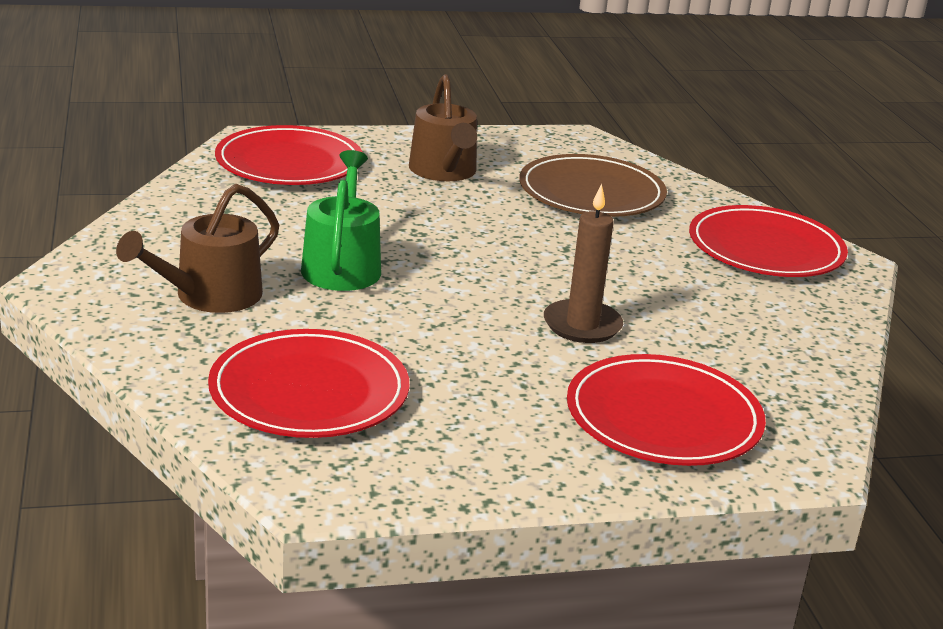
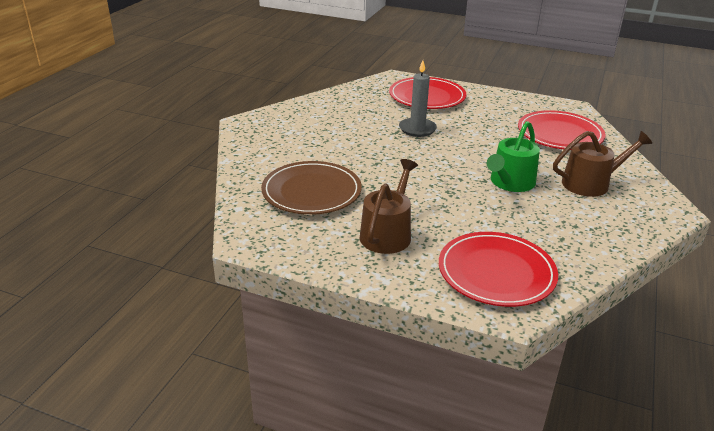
camera: 145 degrees left, 5 degrees up
(582, 325) = (417, 129): brown candle -> grey candle
(765, 248) = (272, 137): red plate -> none

